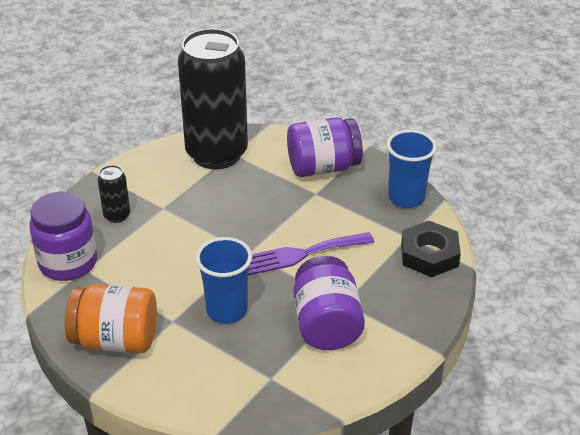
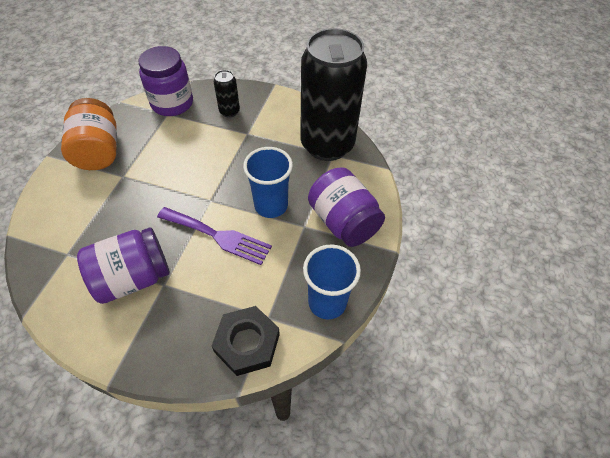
camera: 70 degrees right, 15 degrees up
(227, 310) = (139, 204): blue cup -> blue cup (271, 205)
(301, 254) = (218, 236): purple fork -> purple fork turned 150 degrees clockwise

